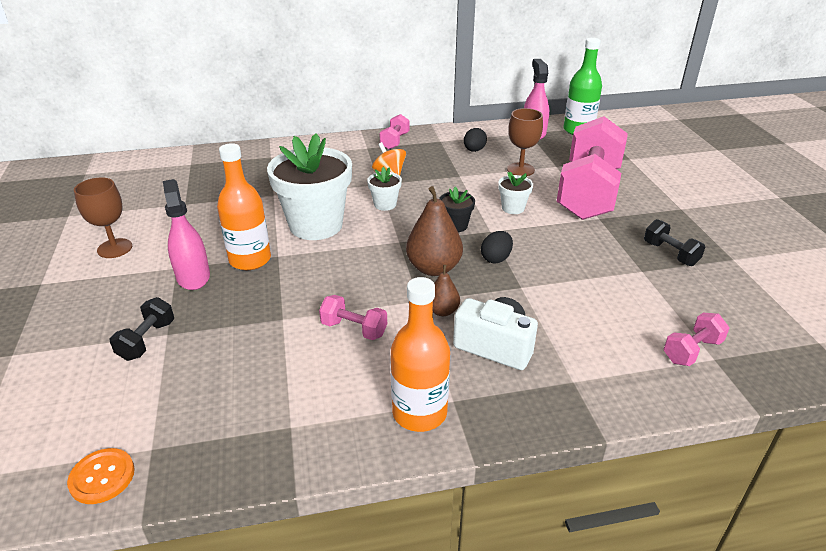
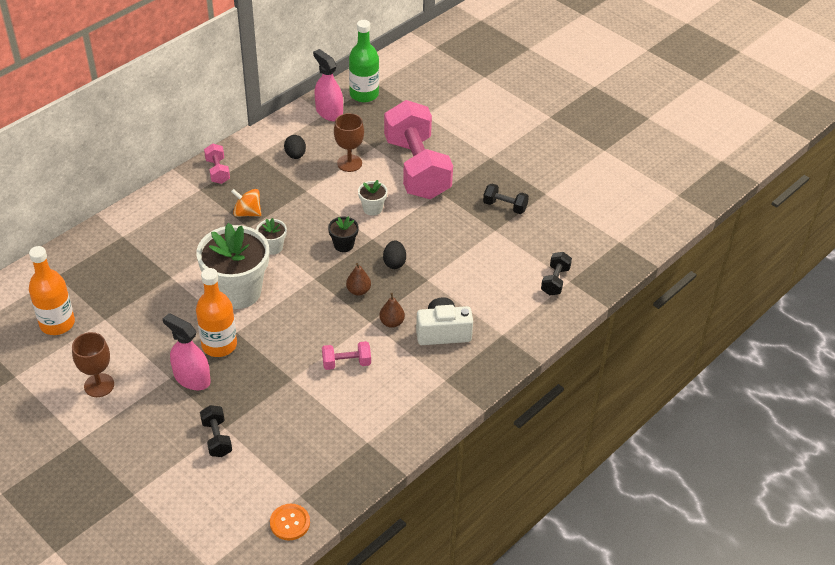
camera: 35 degrees left, 10 degrees up
(419, 413) = (432, 397): orange bottle -> orange bottle (57, 323)
(433, 268) = (358, 291): brown pear -> brown pear, size x0.55
(692, 351) = (555, 281): pink dumbbell -> black dumbbell

